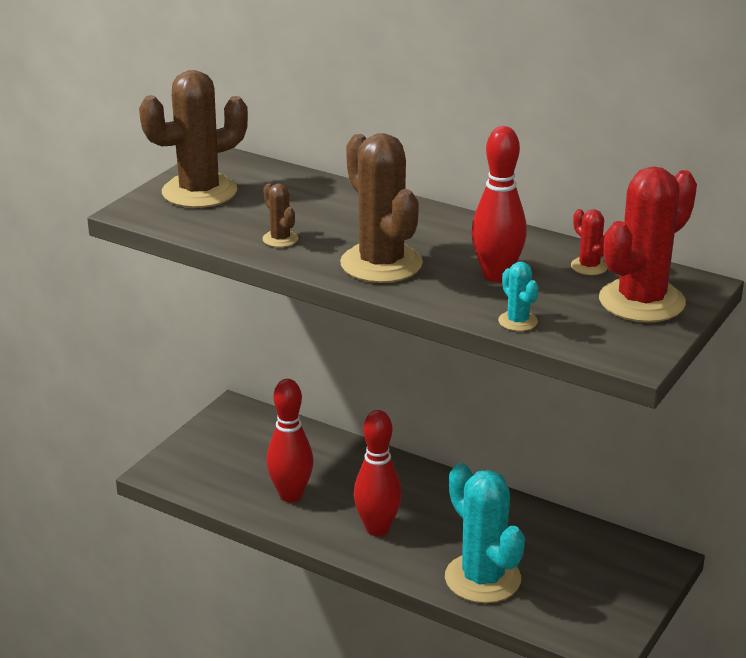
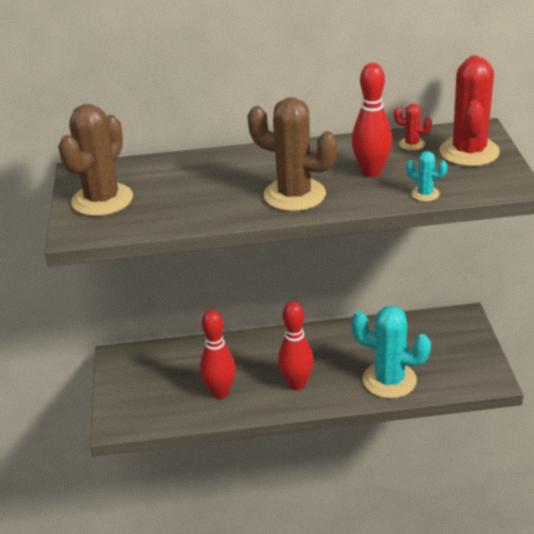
camera: 35 degrees left, 5 degrees up
(280, 239) = (207, 208): brown cactus -> none

